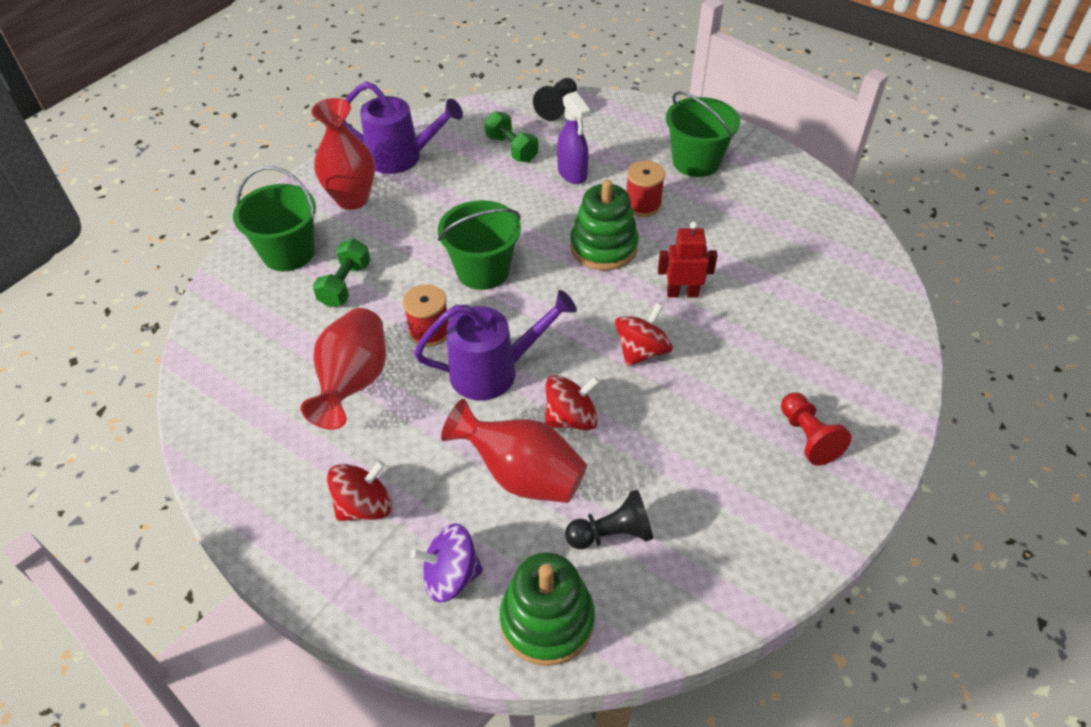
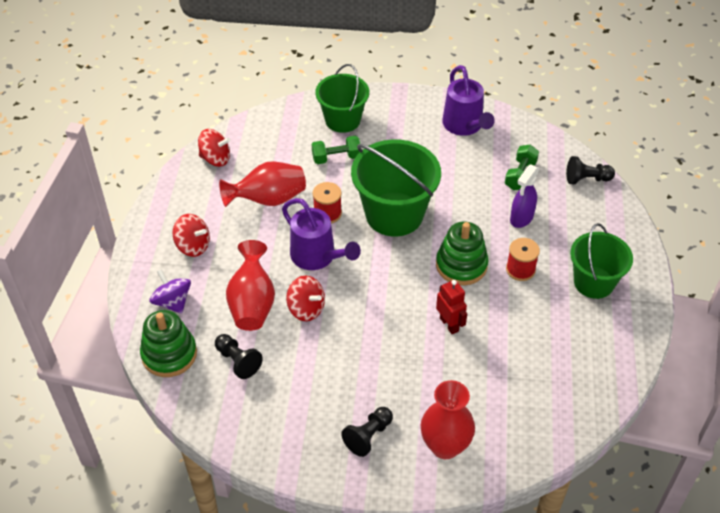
camera: 60 degrees right, 0 degrees up
(352, 199) = (408, 123): red vase -> red vase (445, 446)
(483, 270) = (394, 214): green bucket -> green bucket, size x1.51
(641, 351) = (382, 322): red spinning top -> red spinning top (215, 159)
(808, 437) = (368, 436): red pawn -> black pawn

